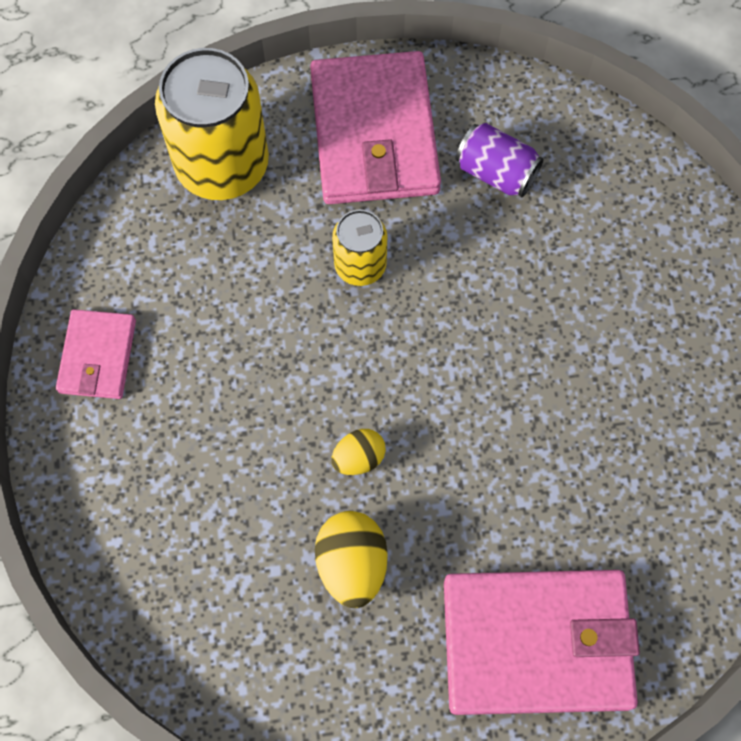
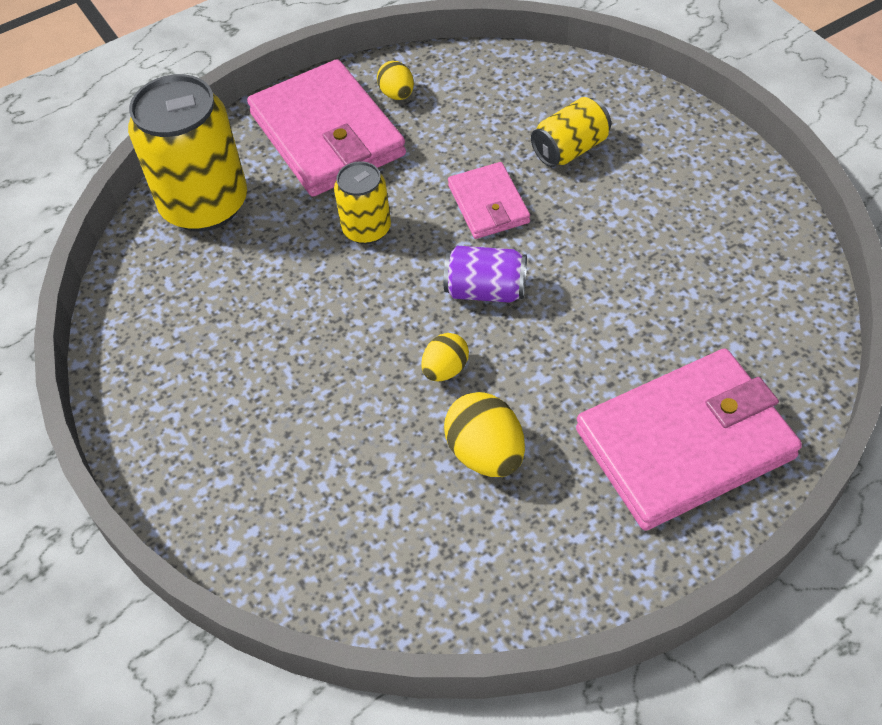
camera: 20 degrees left, 15 degrees down
(98, 356) = (160, 389): pink wallet -> pink wallet (488, 204)
(465, 114) = (397, 94): none -> yellow egg
(496, 172) = (446, 123): purple can -> purple can (486, 290)
(603, 261) = (570, 149): none -> yellow can

